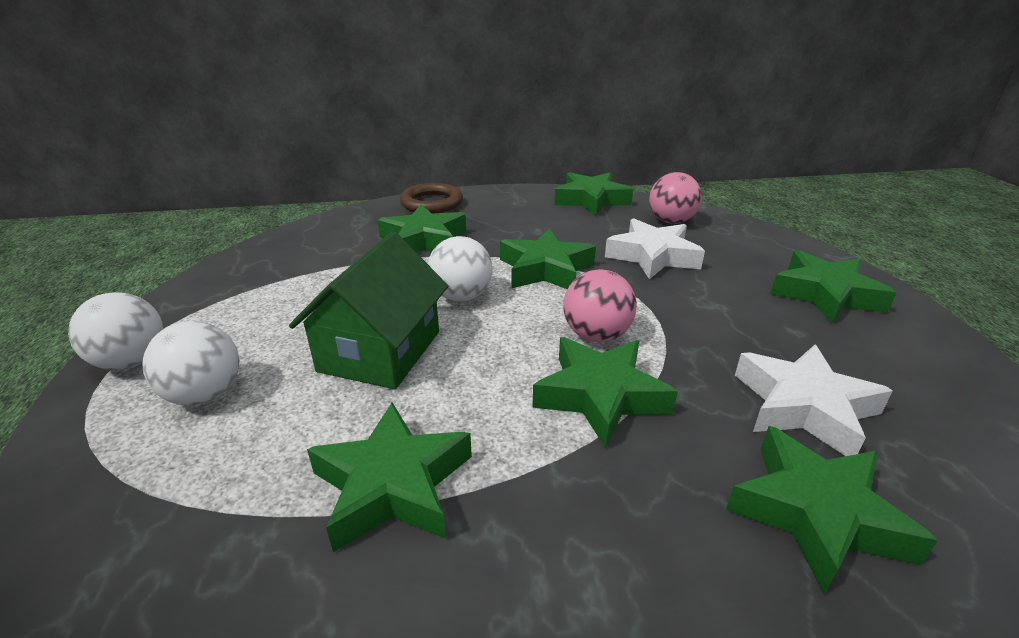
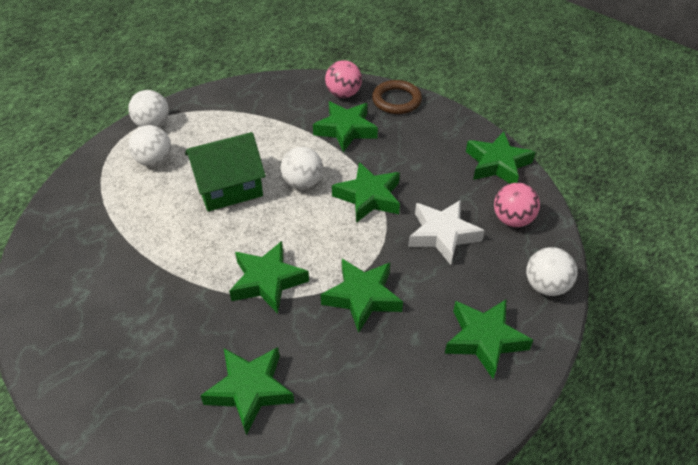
camera: 50 degrees right, 15 degrees up
(392, 485) = (155, 249): green star -> green star (362, 297)
(596, 335) = (319, 254): pink ball -> pink ball (343, 94)
(772, 241) = (546, 286): none -> white ball
(804, 407) = (332, 364): white star -> none

